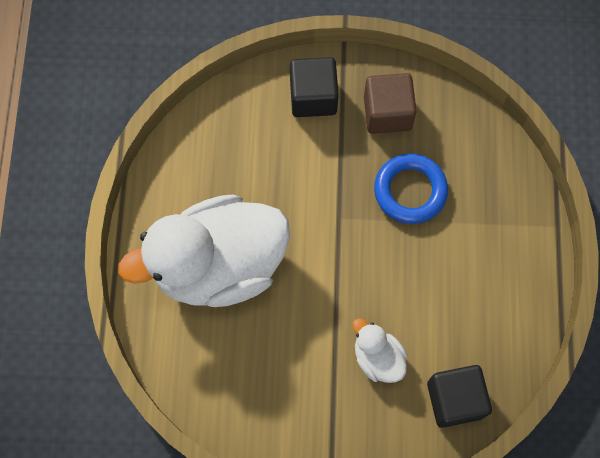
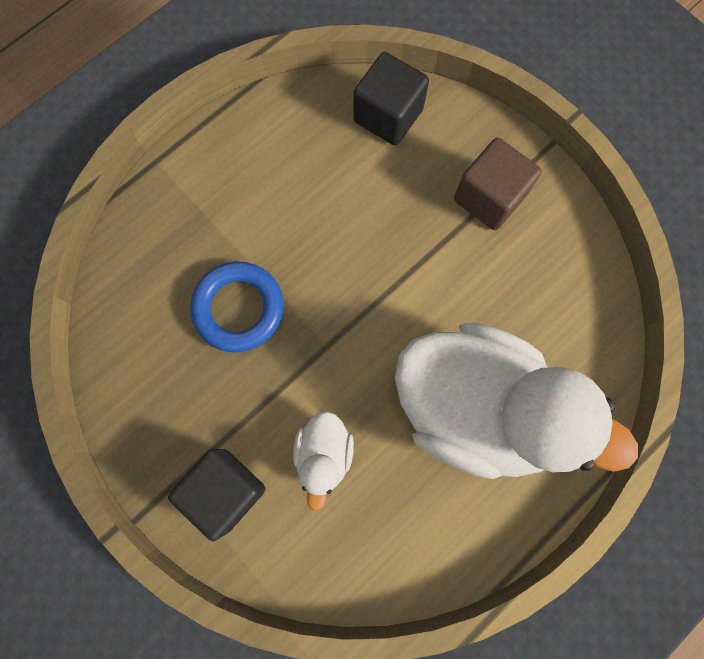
camera: 135 degrees left, 5 degrees up
(377, 357) = (416, 200): white duck -> white duck (324, 455)
(387, 113) = (176, 402): brown cube -> brown cube (489, 197)

